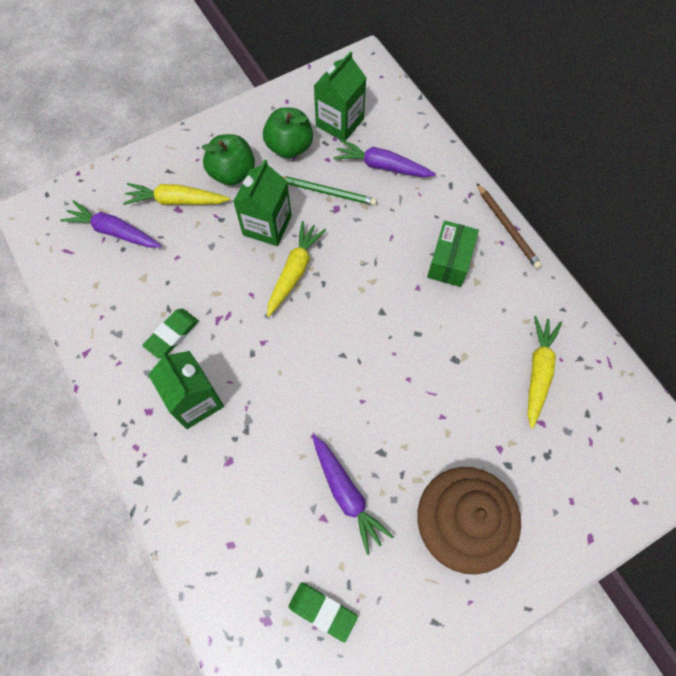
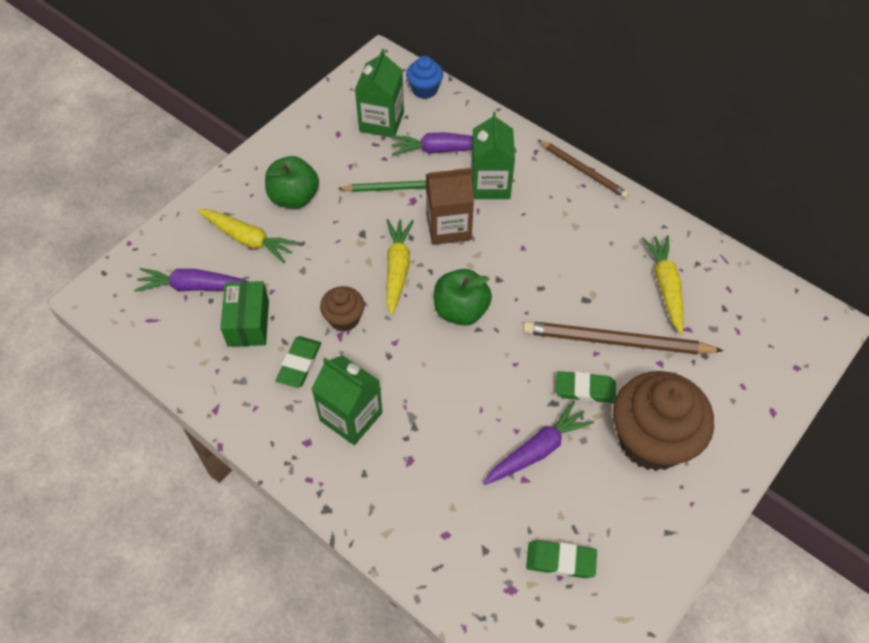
camera: 20 degrees left, 10 degrees down
(177, 201) = (248, 239): yellow carrot -> yellow carrot turned 135 degrees counterclockwise
(228, 304) = (344, 318): none -> brown cupcake
(267, 225) = (351, 235): green carton -> green carton (490, 184)
(289, 147) = (341, 158): green apple -> green apple (461, 310)
(346, 494) = (537, 450): purple carrot -> purple carrot turned 75 degrees counterclockwise
(357, 245) = (448, 227): none -> brown carton
(392, 102) = (424, 90): none -> blue cupcake
(416, 450) = (585, 389): none -> green eraser
(449, 261) = (543, 216): green box -> green box (248, 323)
(466, 412) = (616, 341): none -> brown pencil

